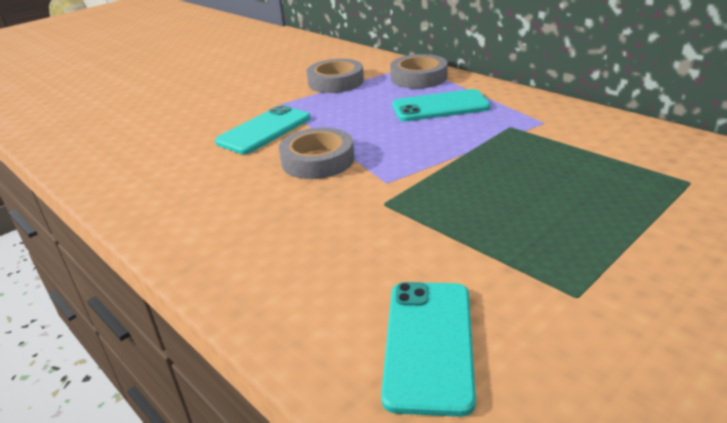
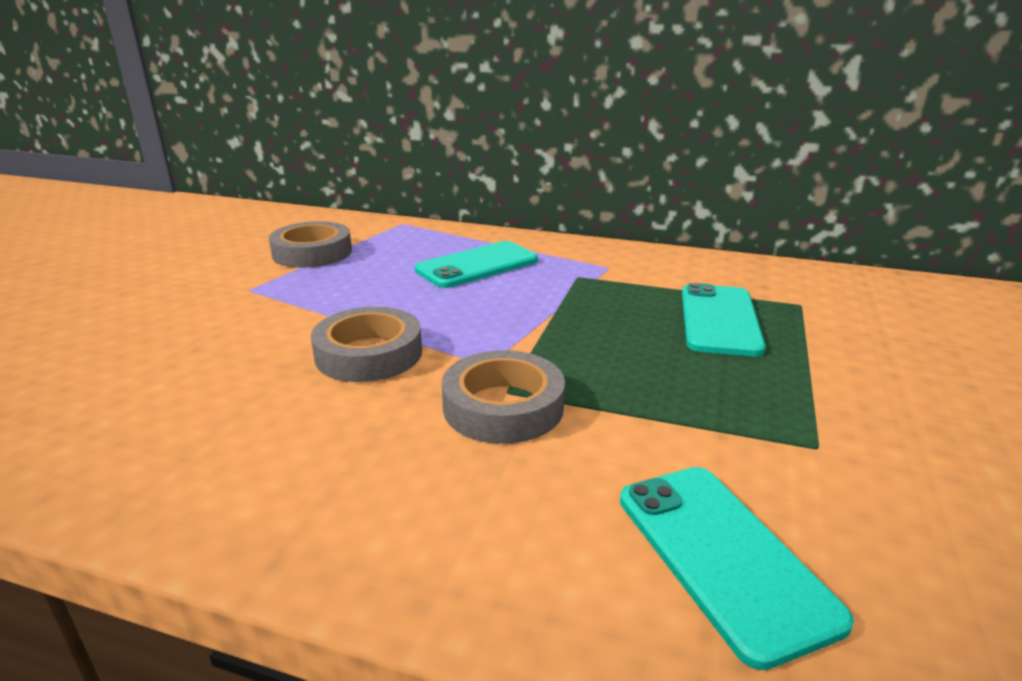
camera: 30 degrees left, 5 degrees down
(264, 130) = (252, 327): turquoise phone -> turquoise phone (719, 320)
(418, 77) = (421, 236): grey tape -> grey tape (503, 407)

